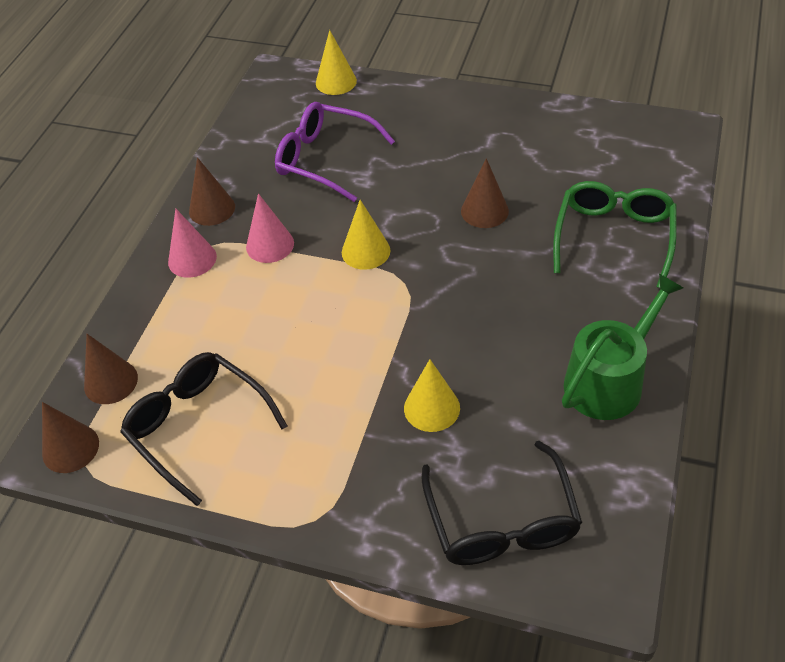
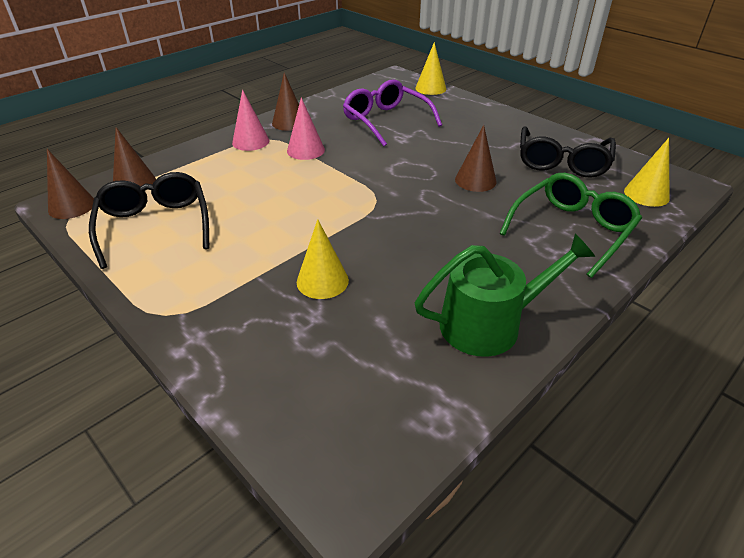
camera: 25 degrees right, 10 degrees down
(366, 251) = (366, 174): yellow cone -> yellow cone (646, 194)
(501, 521) = (302, 385): black glasses -> black glasses (562, 162)

